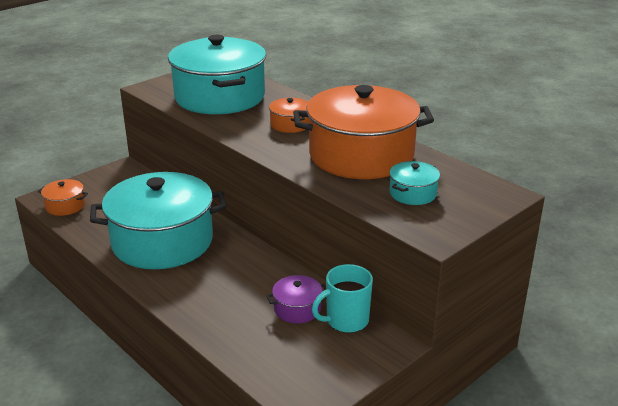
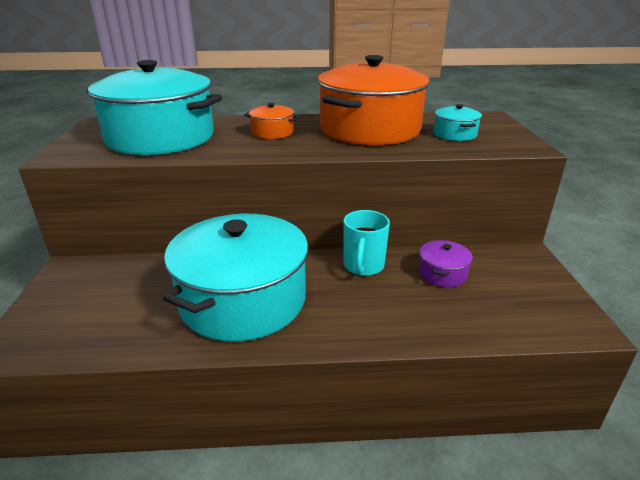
camera: 50 degrees left, 0 degrees up
(65, 206) = (59, 339): orange pot -> none
(346, 320) = (480, 259): turquoise mug -> turquoise mug (363, 266)

